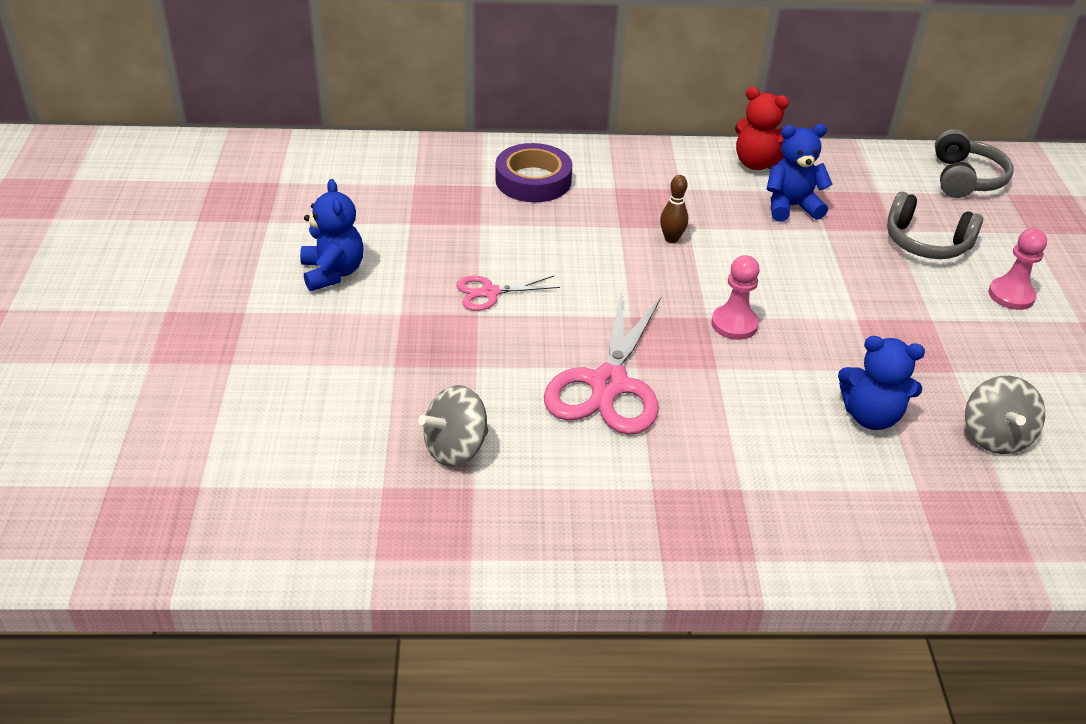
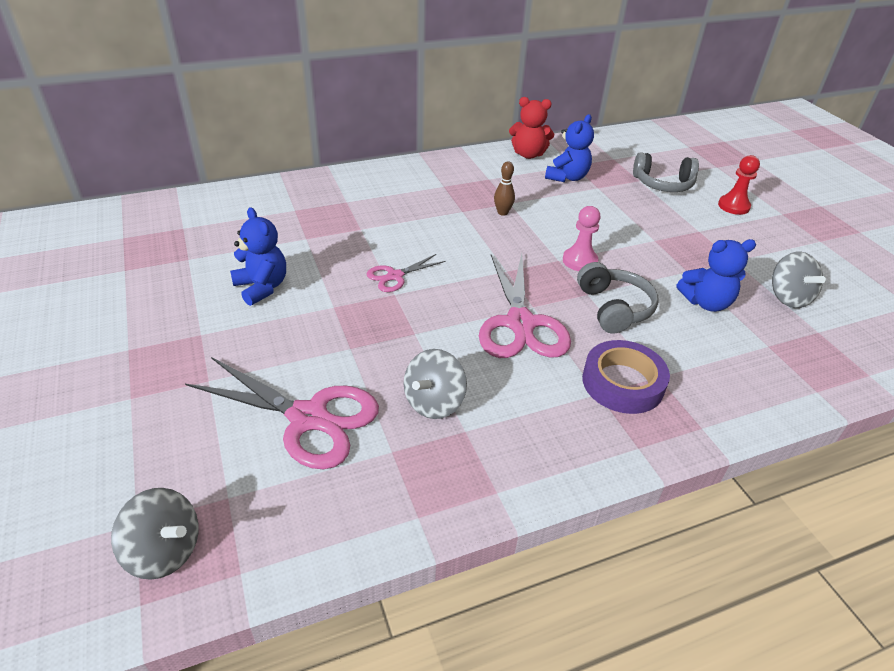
camera: 20 degrees left, 0 degrees up
(122, 518) = (165, 551): none -> grey spinning top
(314, 429) = (308, 418): none -> pink scissors
(533, 180) = (383, 191): purple tape -> purple tape (622, 383)
(791, 207) = (567, 177): blue teddy bear -> blue teddy bear turned 150 degrees clockwise
(965, 179) = (659, 142): grey headphones -> grey headphones (614, 308)
(1011, 295) = (733, 206): pink pawn -> red pawn

